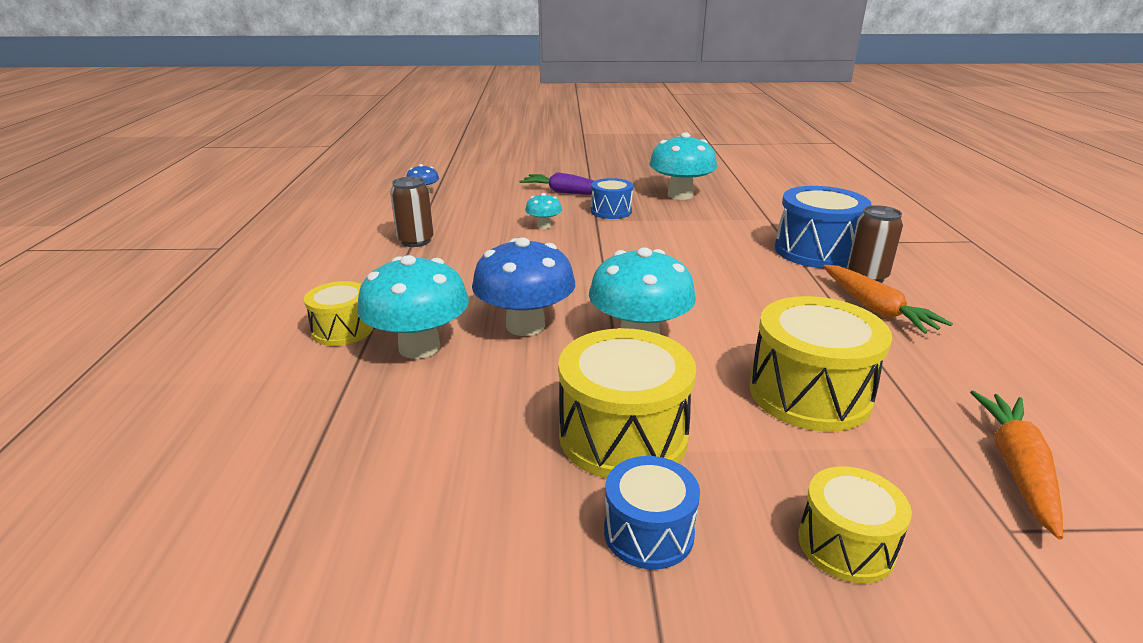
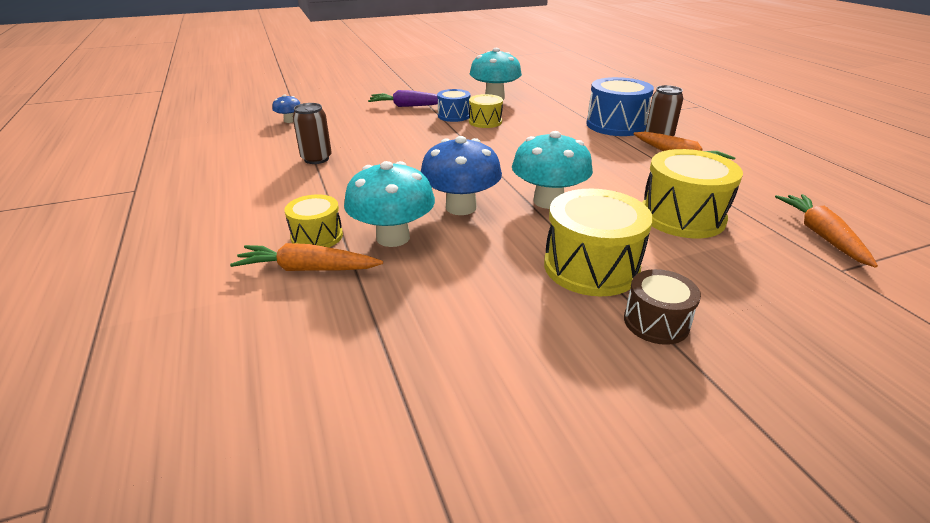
camera: 20 degrees left, 5 degrees up
(303, 365) = (308, 269): none -> orange carrot
(544, 226) = (412, 133): turquoise mushroom -> none
(648, 532) = (656, 322): blue drum -> brown drum
(846, 545) = (769, 300): yellow drum -> yellow drum (485, 122)

